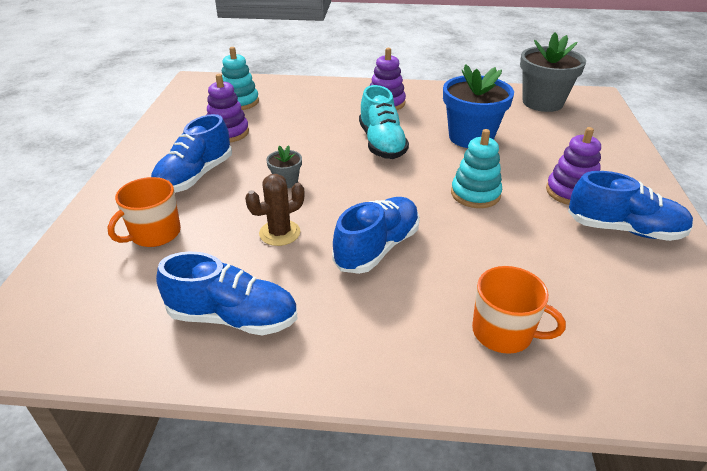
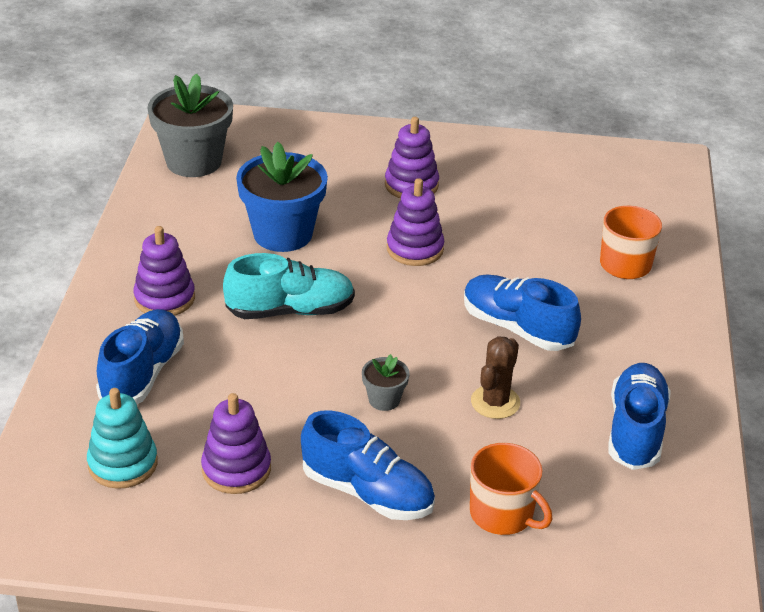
camera: 90 degrees left, 0 degrees up
(279, 233) = (495, 402): brown cactus -> brown cactus turned 60 degrees clockwise
(475, 194) = (415, 249): turquoise stacking toy -> purple stacking toy
(624, 229) = (477, 169): blue shoe -> blue shoe (142, 374)

